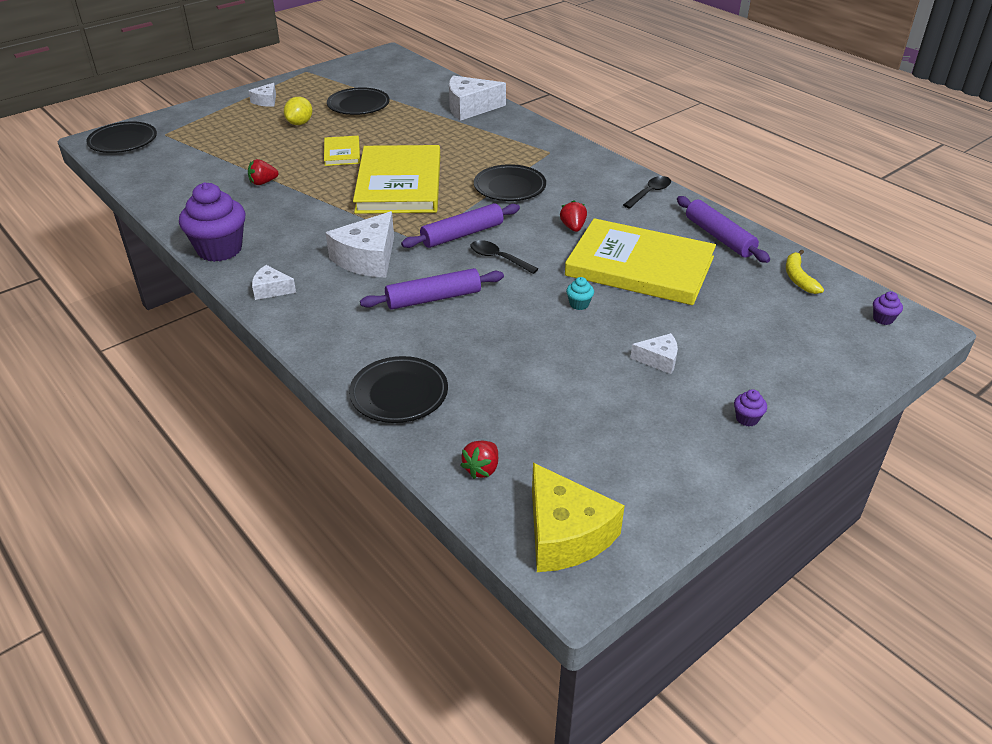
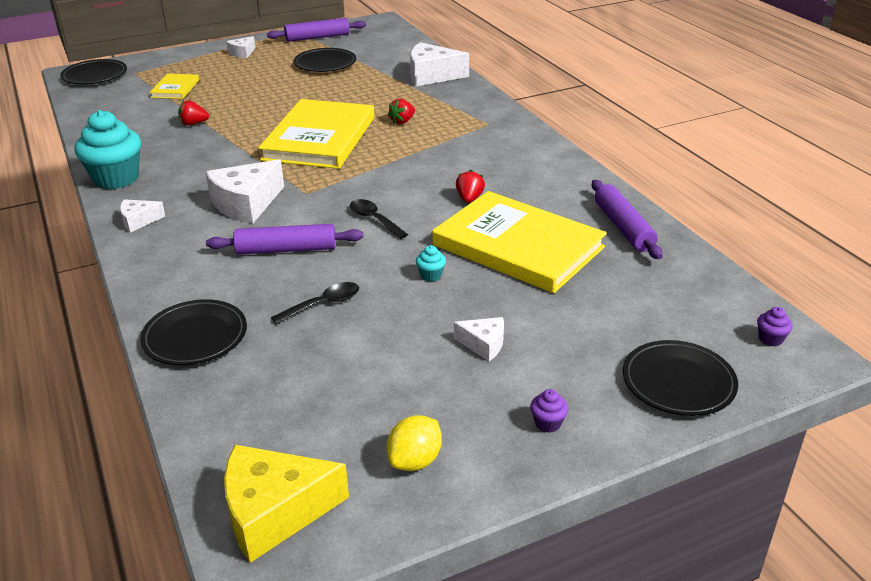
camera: 15 degrees right, 5 degrees down
(219, 249) = (116, 179): purple cupcake -> turquoise cupcake
(271, 290) = (139, 221): white cheese -> white cheese turned 45 degrees counterclockwise
(300, 123) = (260, 75): yellow lemon -> yellow lemon (415, 461)
(342, 153) = (283, 105): yellow book -> yellow book (175, 88)
(462, 234) = (352, 192): purple rolling pin -> purple rolling pin (317, 37)
(482, 469) = (230, 426): red strawberry -> red strawberry (402, 121)
(509, 187) = (427, 153): black plate -> black plate (678, 382)
(565, 534) = (274, 512): yellow cheese -> yellow cheese turned 90 degrees clockwise
(650, 193) = (571, 174): black spoon -> black spoon (323, 304)
(798, 278) = (691, 281): yellow banana -> none

